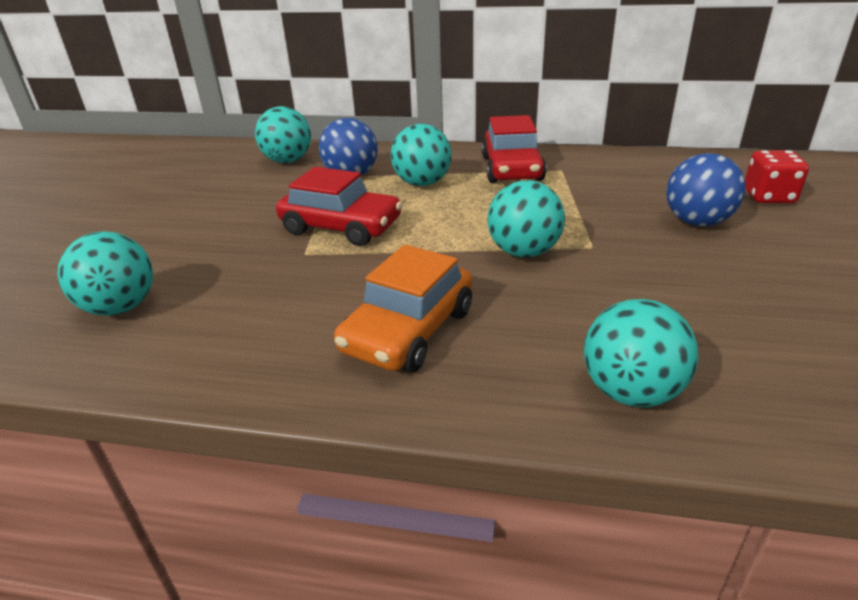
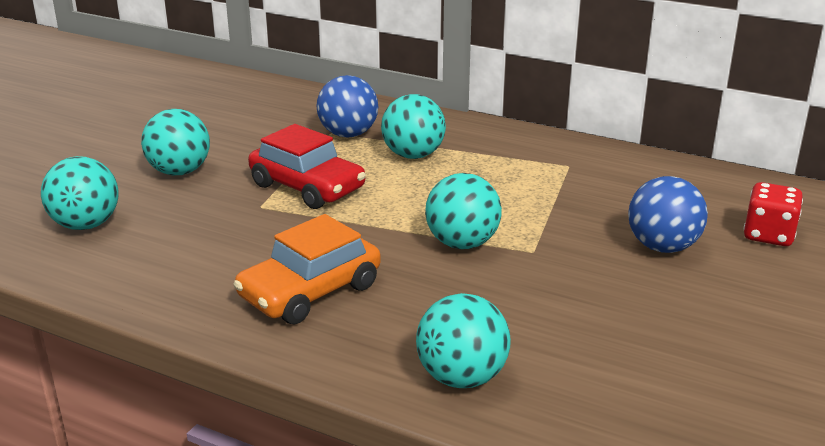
camera: 15 degrees right, 5 degrees down
(288, 161) = (295, 107): turquoise ball -> turquoise ball (179, 172)
(511, 169) = (517, 155): red car -> none

